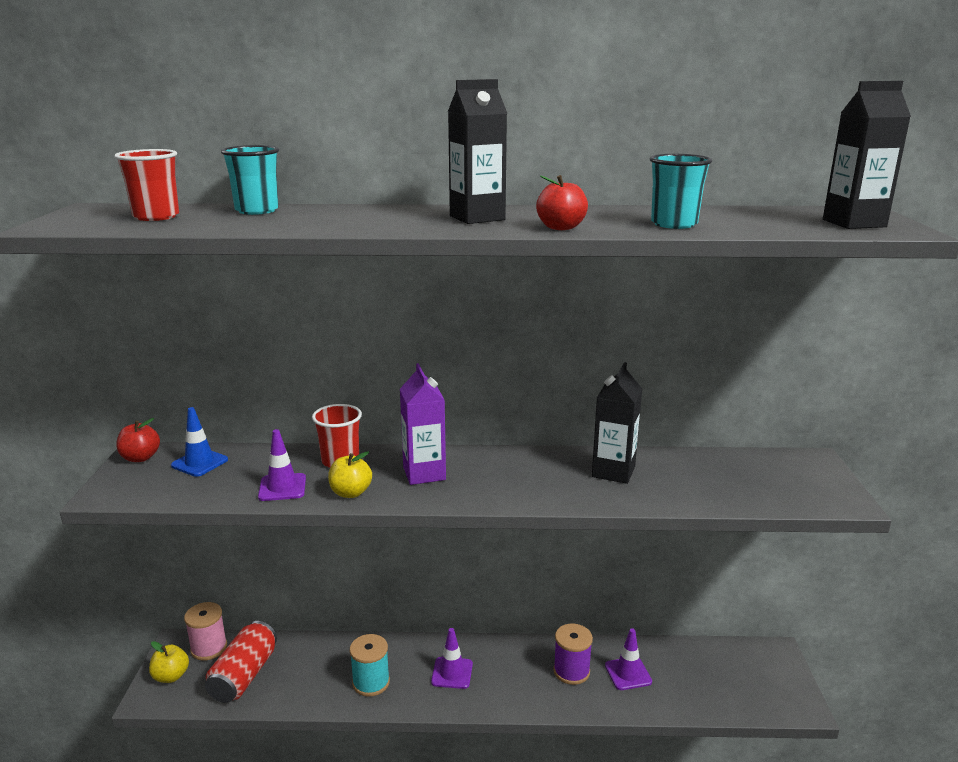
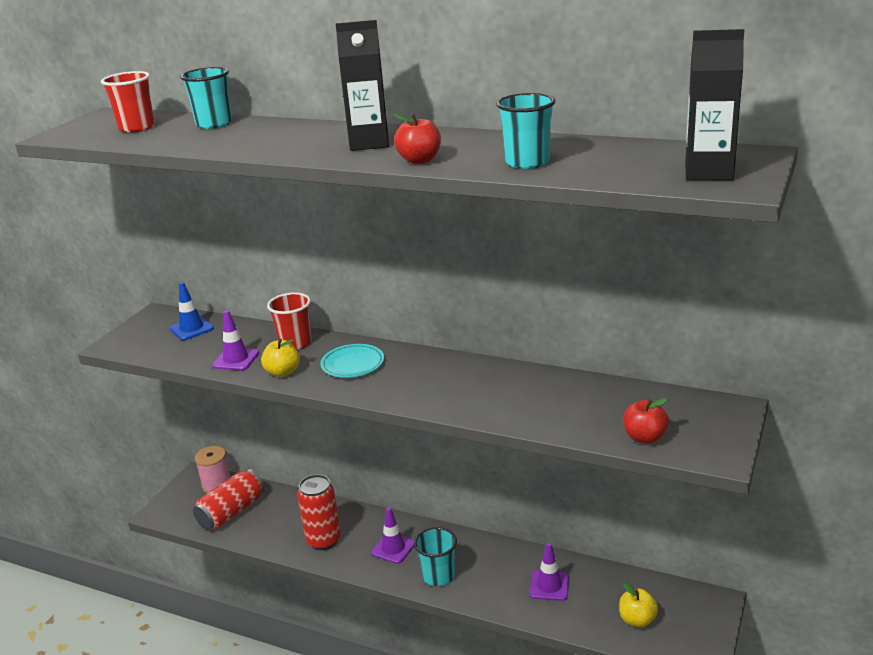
camera: 25 degrees right, 5 degrees up
(140, 458) = (154, 318): red apple -> red apple (644, 437)
(171, 676) = (180, 500): yellow apple -> yellow apple (637, 620)
(371, 682) = (324, 540): turquoise spool -> red can
(424, 473) = (352, 364): purple carton -> turquoise plate
(516, 691) = (438, 576): none -> turquoise cup
(571, 671) = (498, 571): purple spool -> none
(613, 472) = (517, 389): black carton -> none

